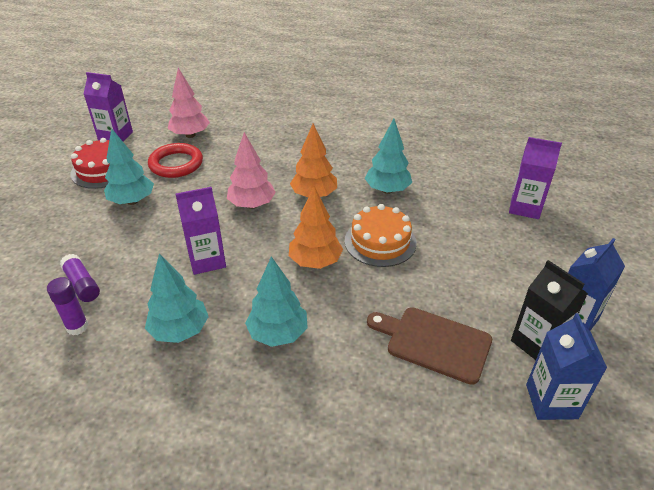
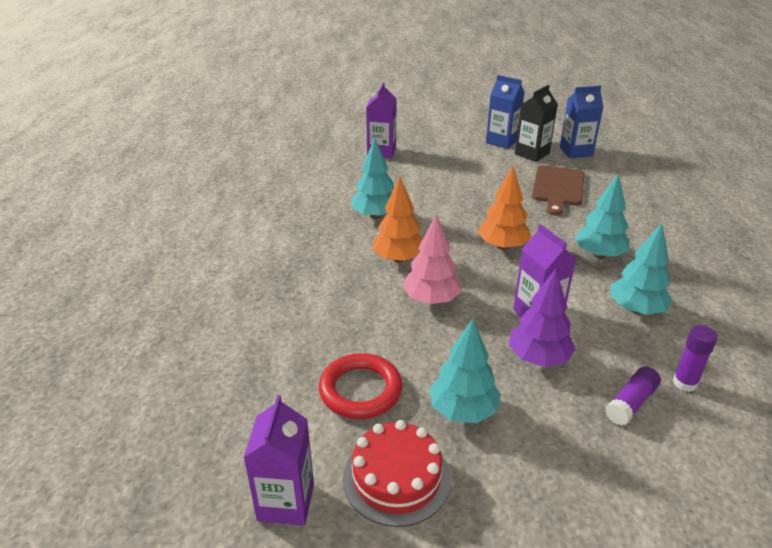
camera: 100 degrees left, 5 degrees down
(157, 247) = (538, 358): none -> purple tree
(190, 135) = (275, 396): pink tree -> none
(380, 242) = (457, 215): orange cake -> none

